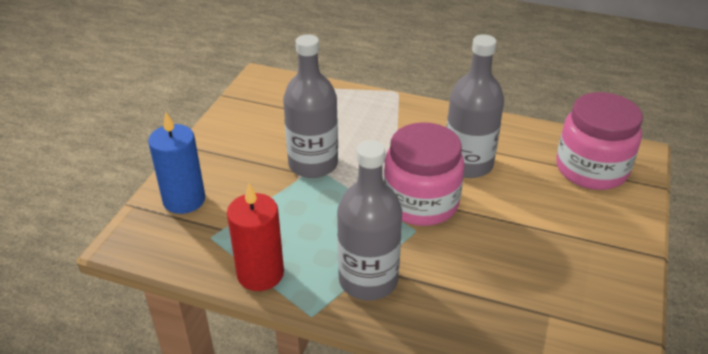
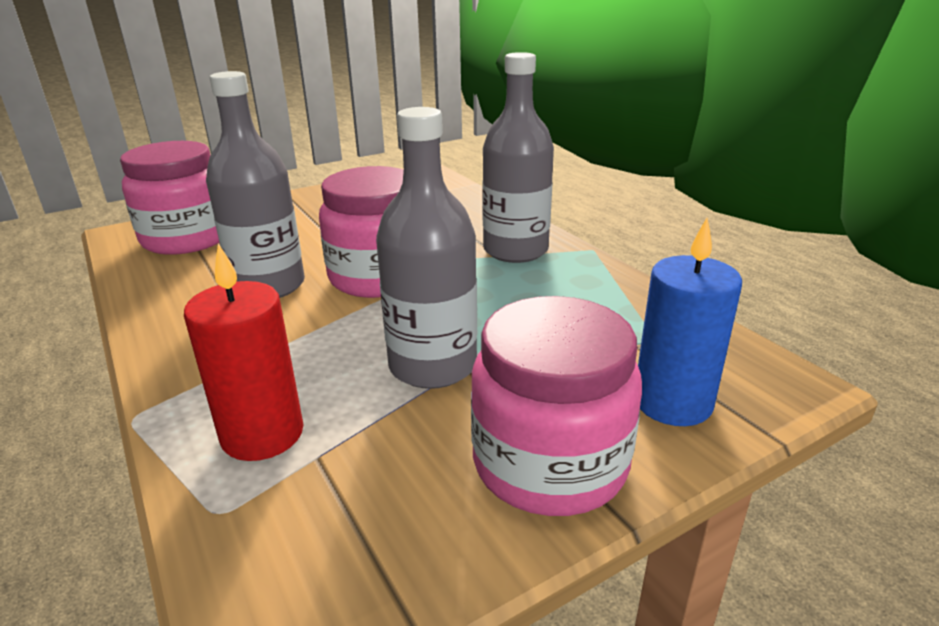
camera: 140 degrees left, 10 degrees down
(222, 149) = (549, 463): none -> pink jar
(260, 274) = (618, 289): red candle -> red candle (262, 434)

